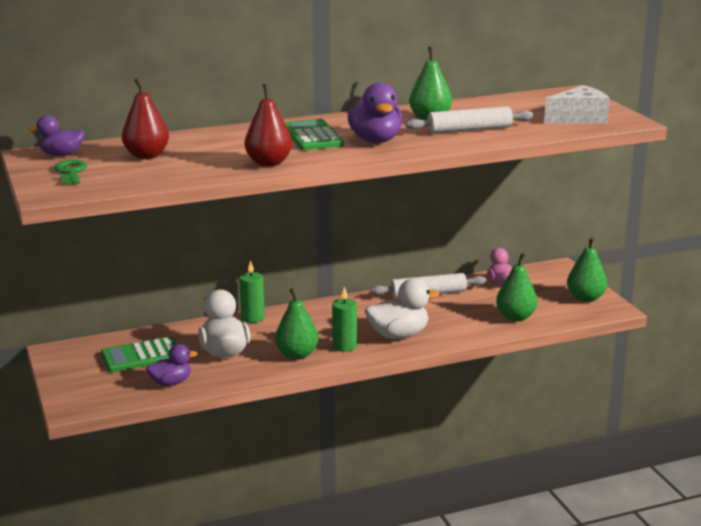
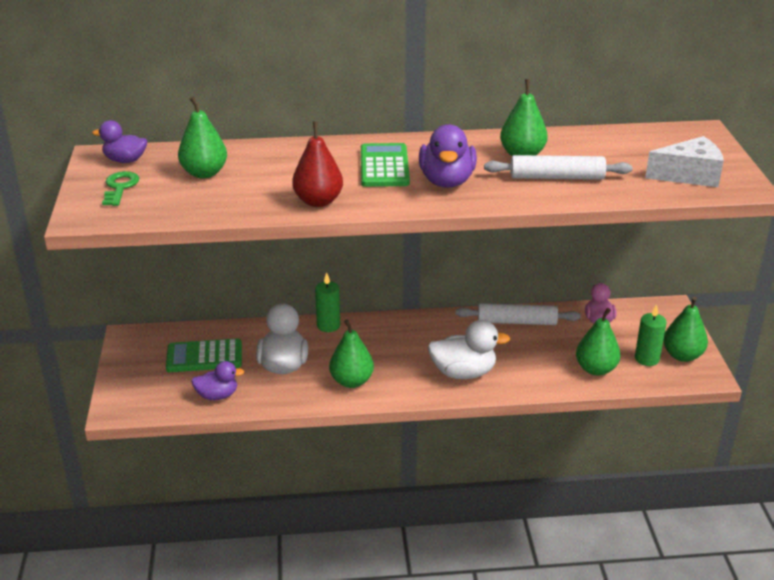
camera: 15 degrees right, 10 degrees up
(146, 156) = (204, 173): red pear -> green pear
(344, 346) = (403, 378): green candle -> green candle (647, 359)

